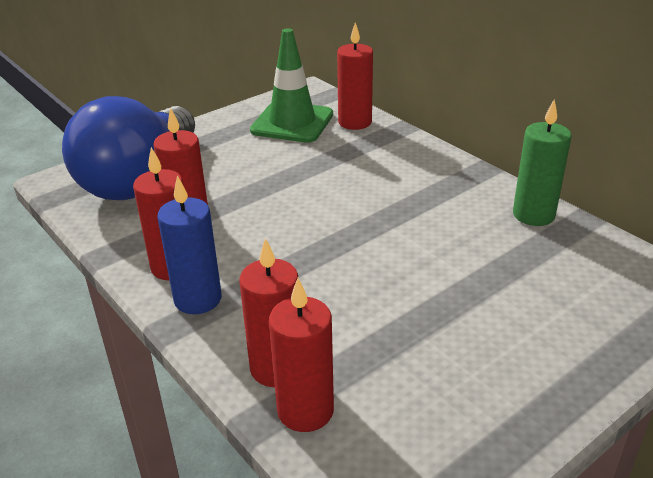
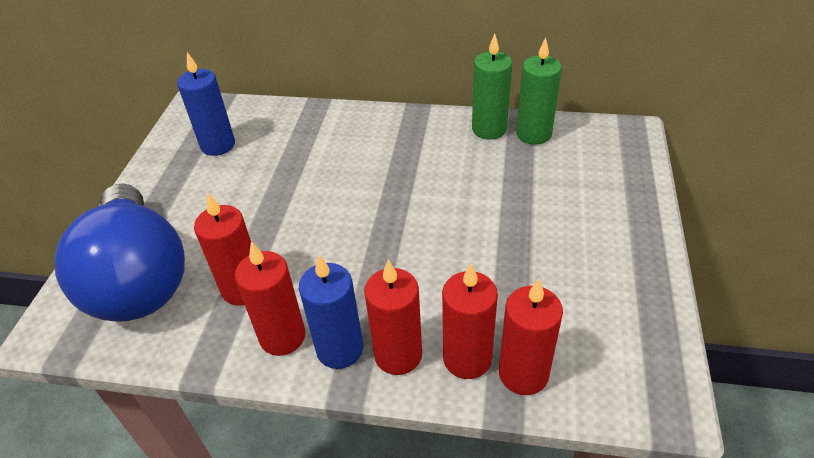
camera: 40 degrees left, 10 degrees up
(292, 122) = (218, 145): green traffic cone -> blue candle
(355, 122) = (273, 118): red candle -> red candle (398, 355)
(575, 240) = (533, 134): none -> green candle

